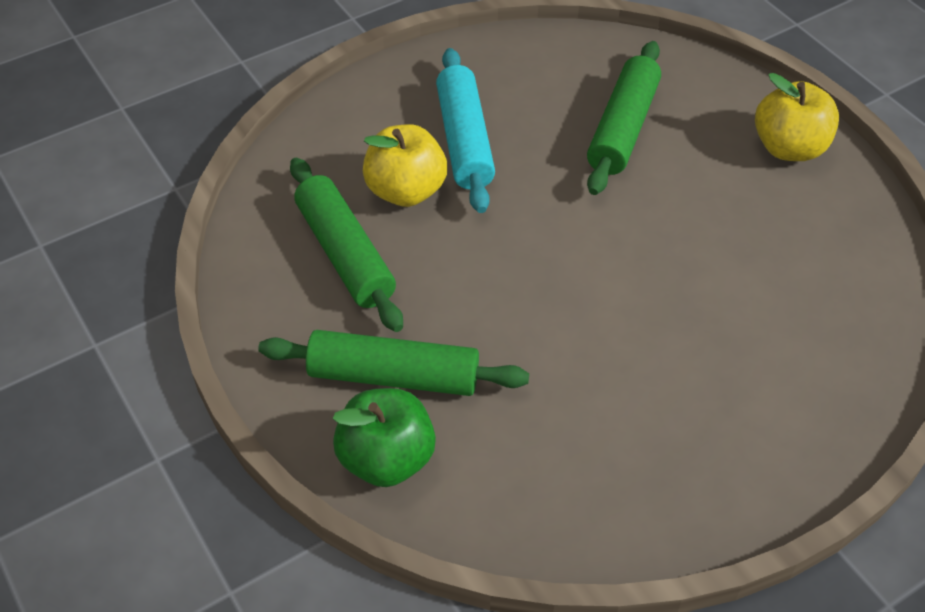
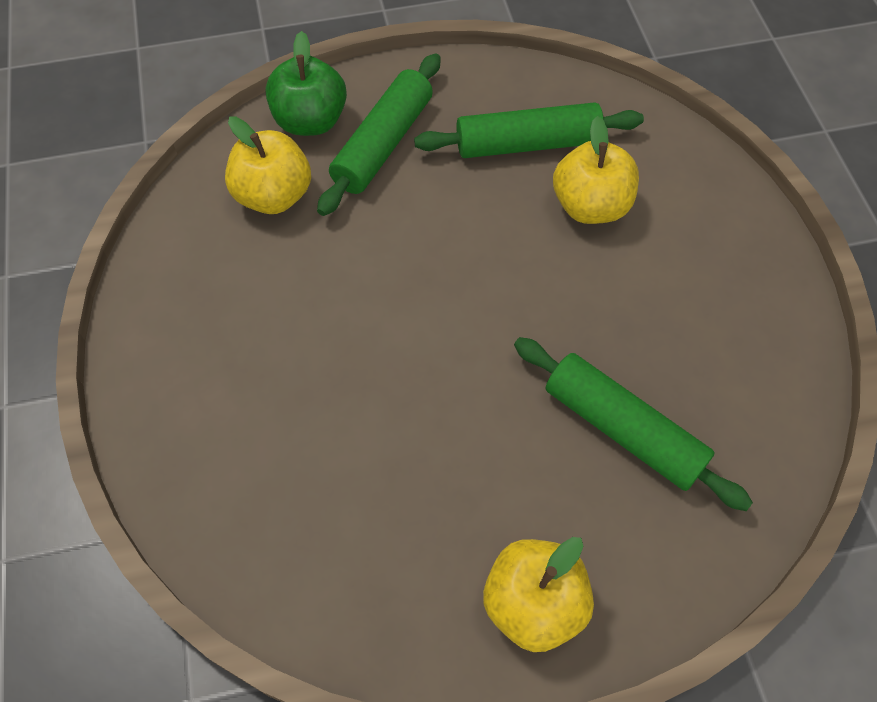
camera: 110 degrees right, 10 degrees up
(464, 140) = (647, 273): turquoise rolling pin -> none
(510, 453) = (274, 196): none -> yellow apple

